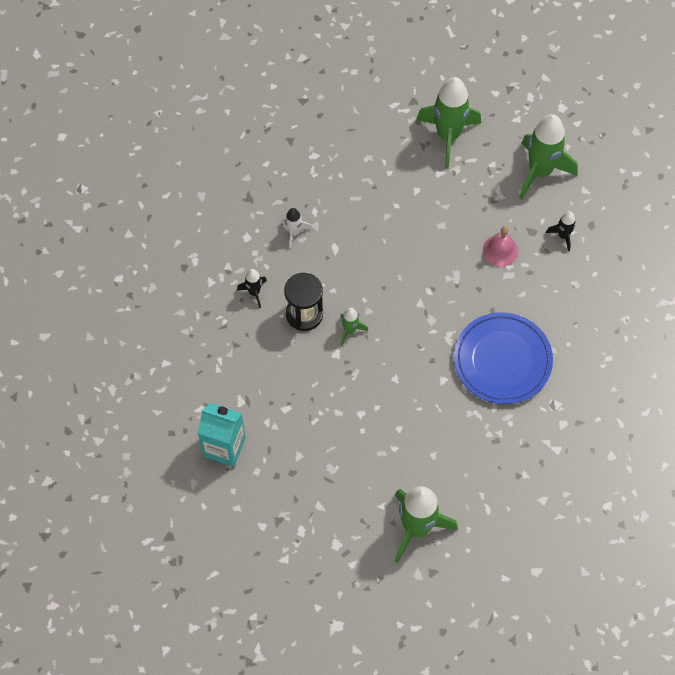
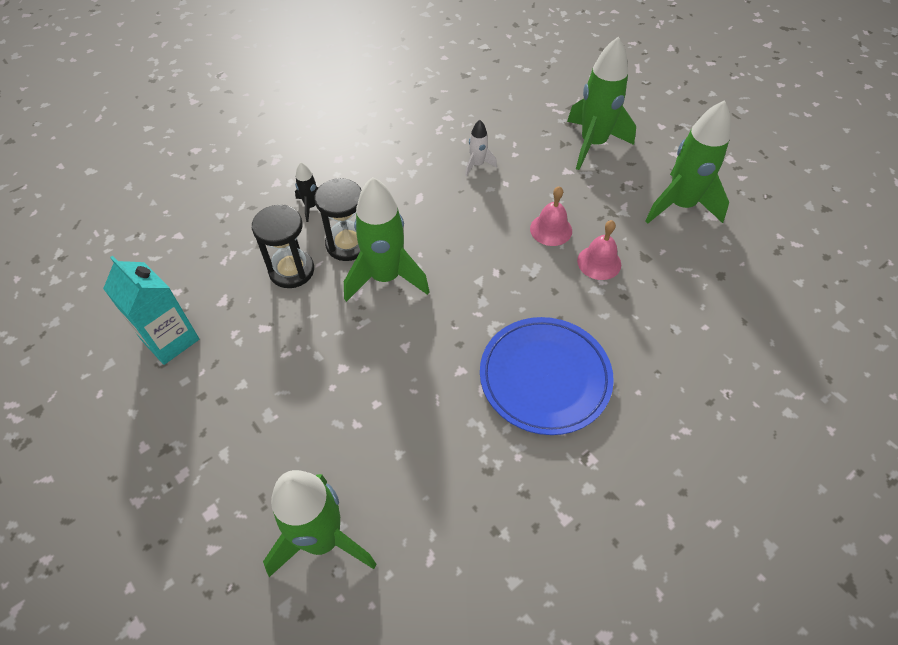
camera: 25 degrees right, 10 degrees down
(275, 355) = (291, 270): none -> black hourglass
(294, 232) = (386, 170): white rocket -> white rocket (477, 165)
(350, 330) = (385, 277): green rocket -> green rocket, size x2.14
(452, 235) = (551, 229): none -> pink bell
(563, 236) = (681, 274): black rocket -> none

